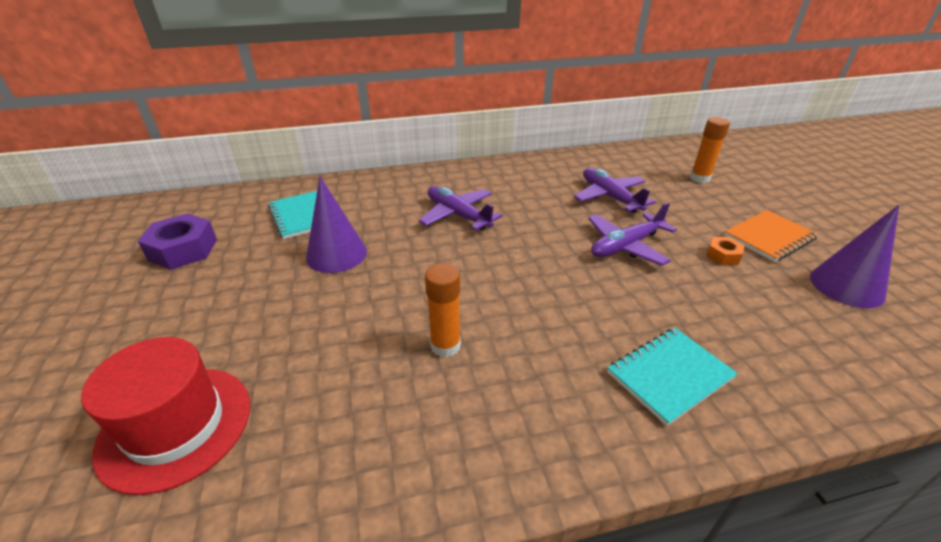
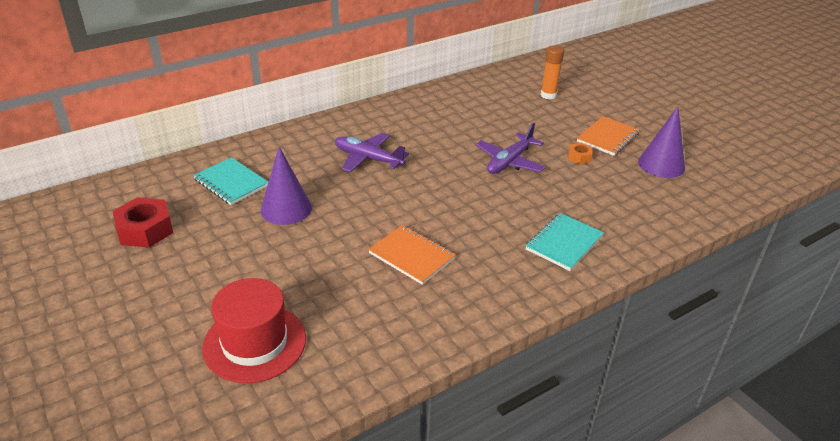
camera: 20 degrees left, 0 degrees up
(183, 250) = (145, 230): purple nut -> red nut
(445, 346) = (412, 256): orange glue stick -> orange notebook
(609, 197) = (484, 123): purple plane -> none

